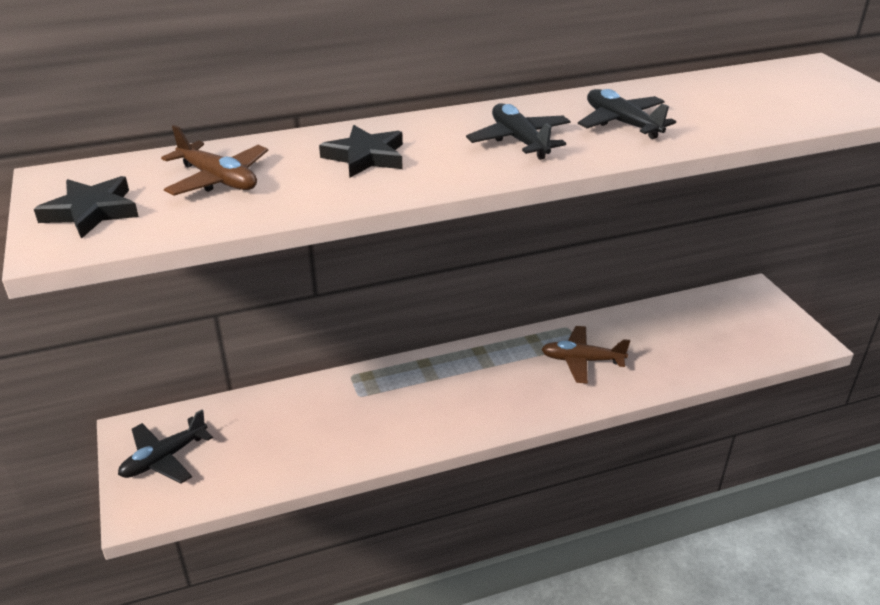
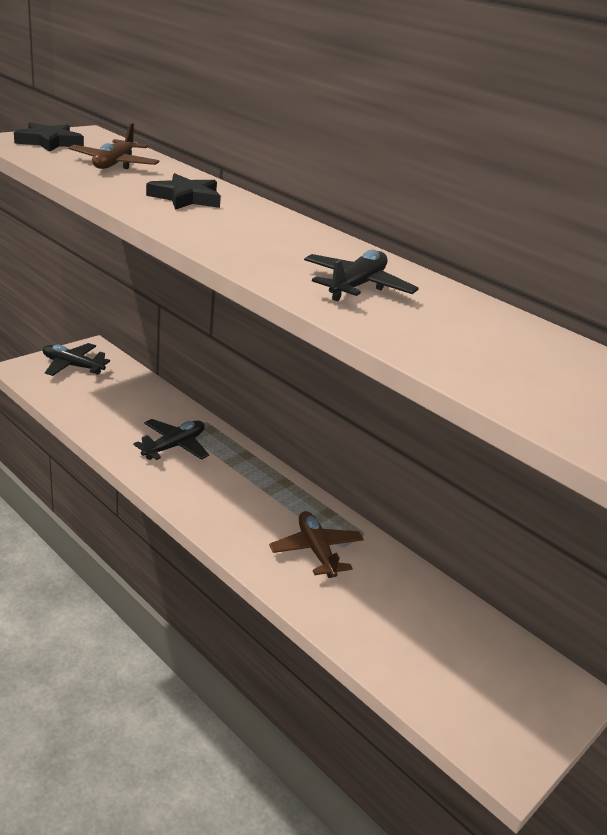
camera: 60 degrees right, 5 degrees down
(519, 140) = (269, 245): black plane -> black plane (174, 446)

